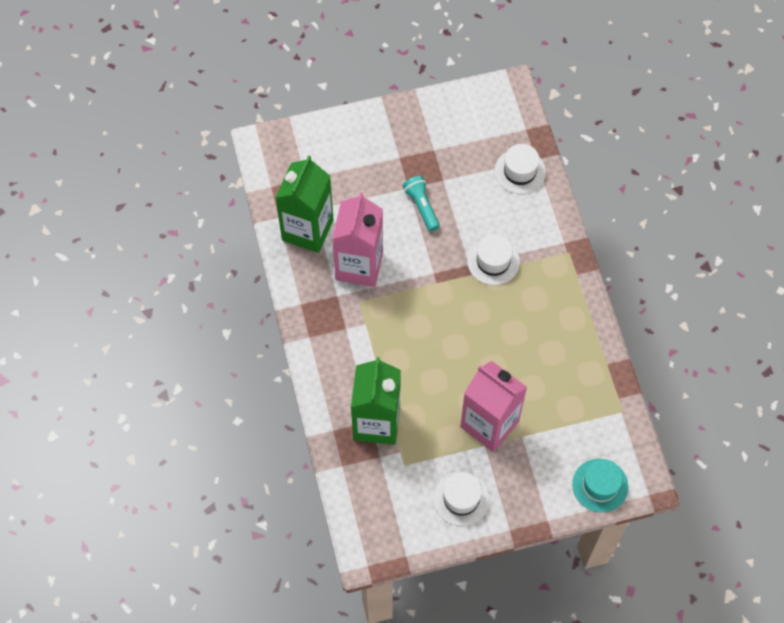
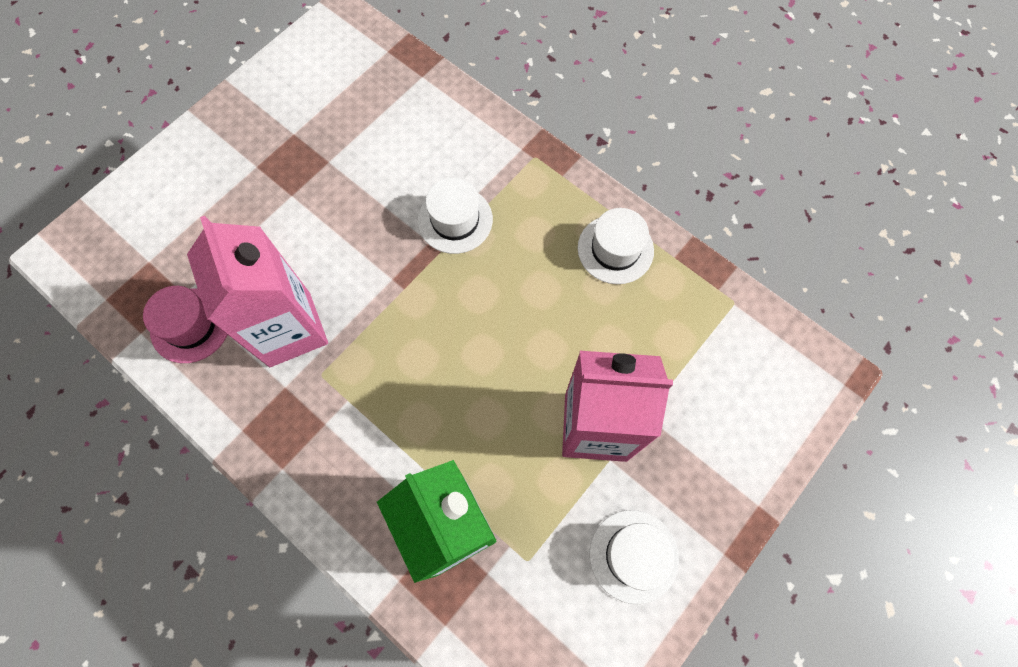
camera: 35 degrees left, 5 degrees up
(307, 230) = (190, 325): green carton -> pink hat
(421, 206) = (322, 207): turquoise flashlight -> none
(520, 171) = (413, 99): white hat -> white hat (615, 249)
(600, 485) = (782, 413): turquoise hat -> none

